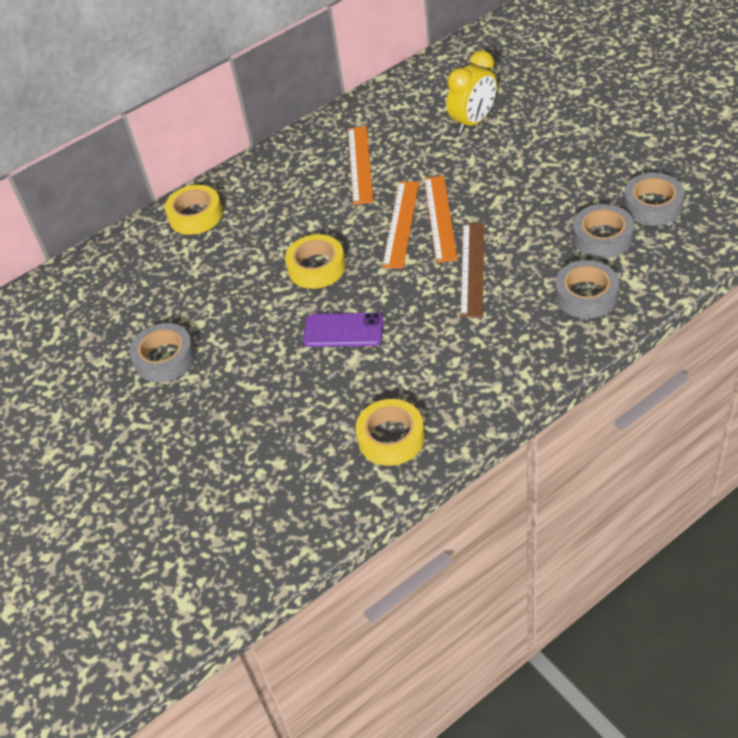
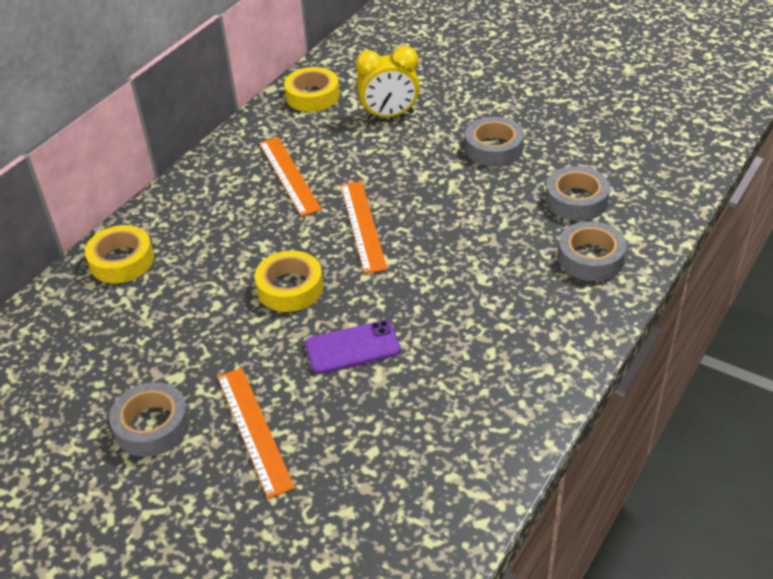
camera: 25 degrees left, 5 degrees down
(391, 438) = (462, 450): yellow tape -> yellow tape (312, 96)
(440, 218) = (401, 212): orange ruler -> orange ruler (254, 430)
(472, 269) = (461, 255): brown ruler -> none
(473, 122) = (389, 115): yellow clock -> yellow clock turned 60 degrees clockwise
(652, 205) = (608, 162): grey tape -> grey tape (494, 148)

